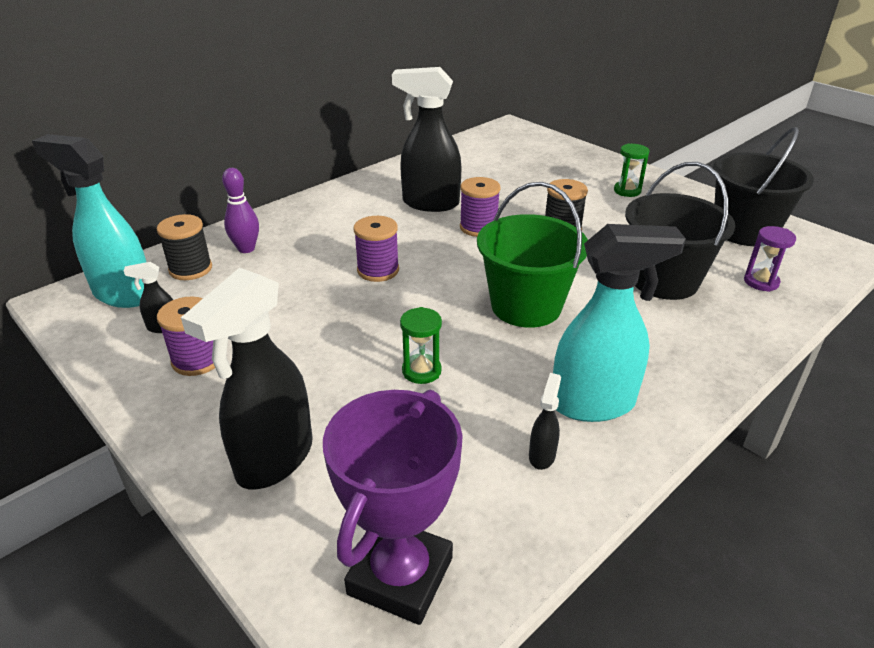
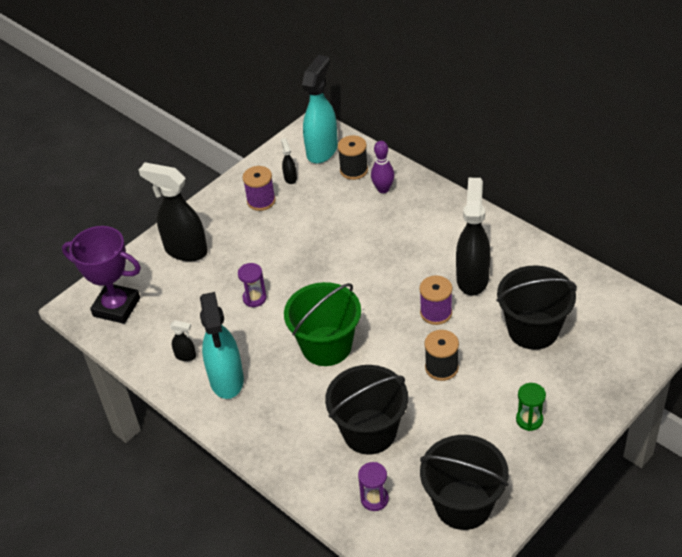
camera: 90 degrees right, 10 degrees up
(378, 270) = (363, 262): purple spool -> none
(421, 371) = (254, 298): green hourglass -> purple hourglass
(510, 179) = (533, 329): none -> black bucket

